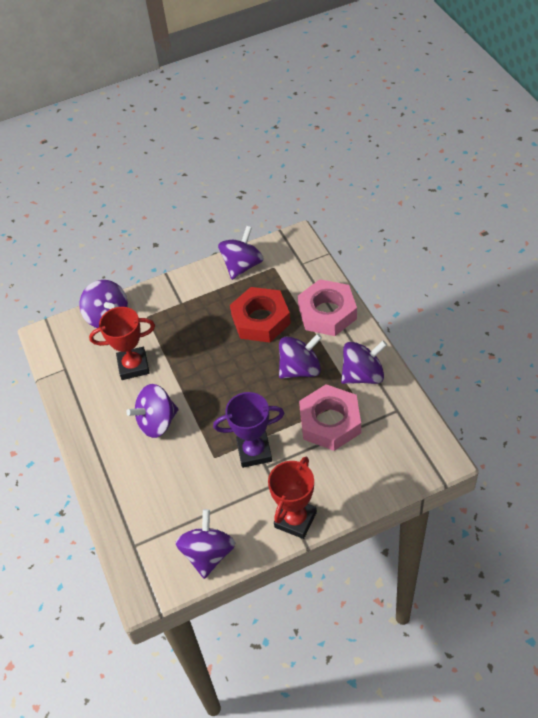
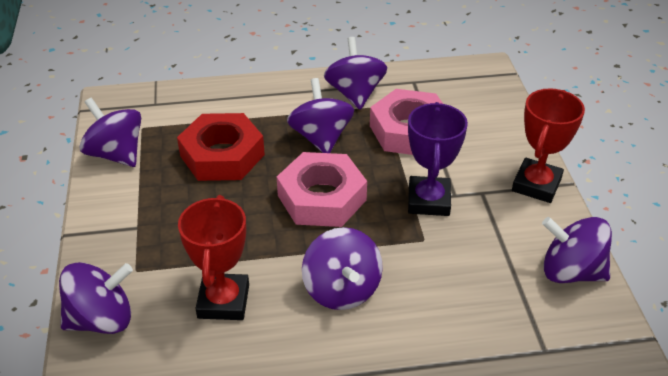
camera: 80 degrees left, 10 degrees down
(295, 519) = (536, 185): red trophy -> red trophy turned 75 degrees clockwise
(327, 313) = (248, 100): pink nut -> pink nut (322, 198)

